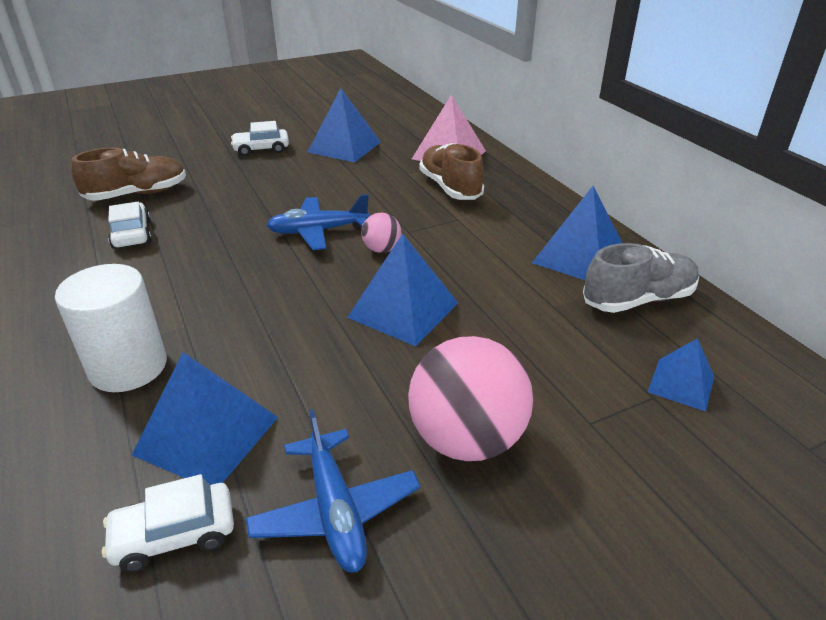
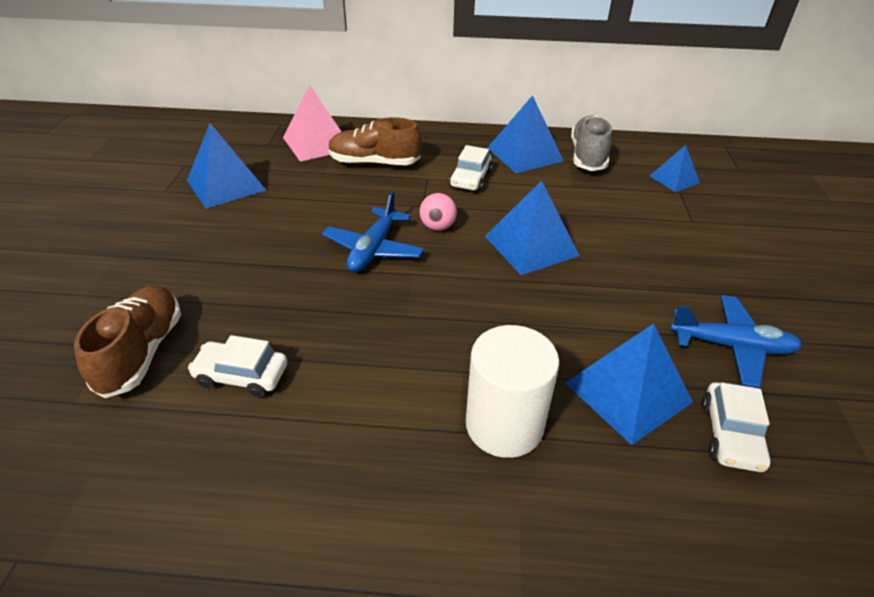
camera: 60 degrees left, 5 degrees up
(261, 149) = (154, 233): white car -> white car (470, 179)
(467, 439) = (687, 270): pink ball -> none

